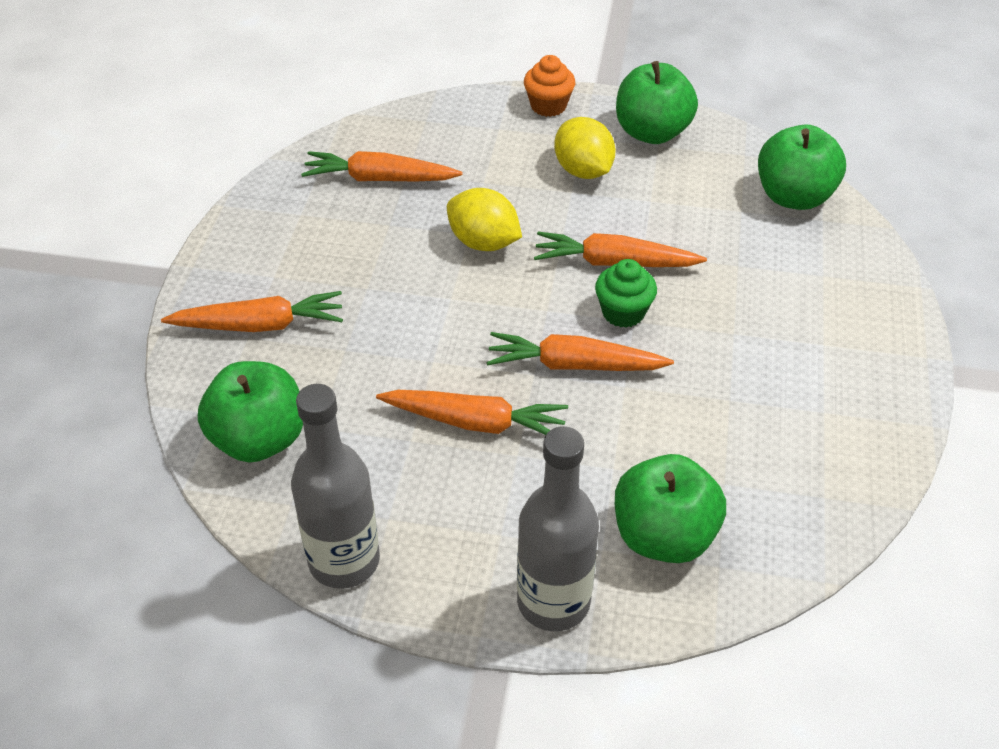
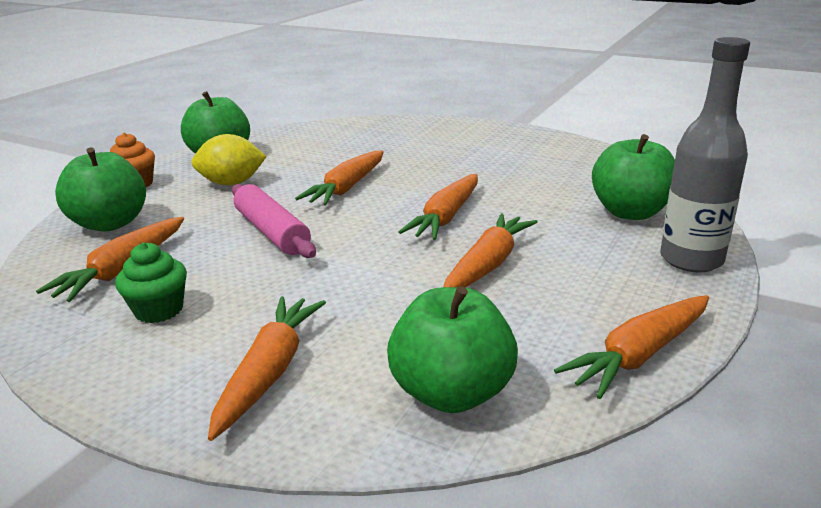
camera: 70 degrees left, 20 degrees down
(344, 561) = (639, 355): grey bottle -> orange carrot
(483, 242) = (271, 232): yellow lemon -> pink rolling pin
(623, 312) = (402, 193): green cupcake -> green cupcake (159, 310)
(794, 197) = (337, 130): green apple -> green apple (110, 223)

